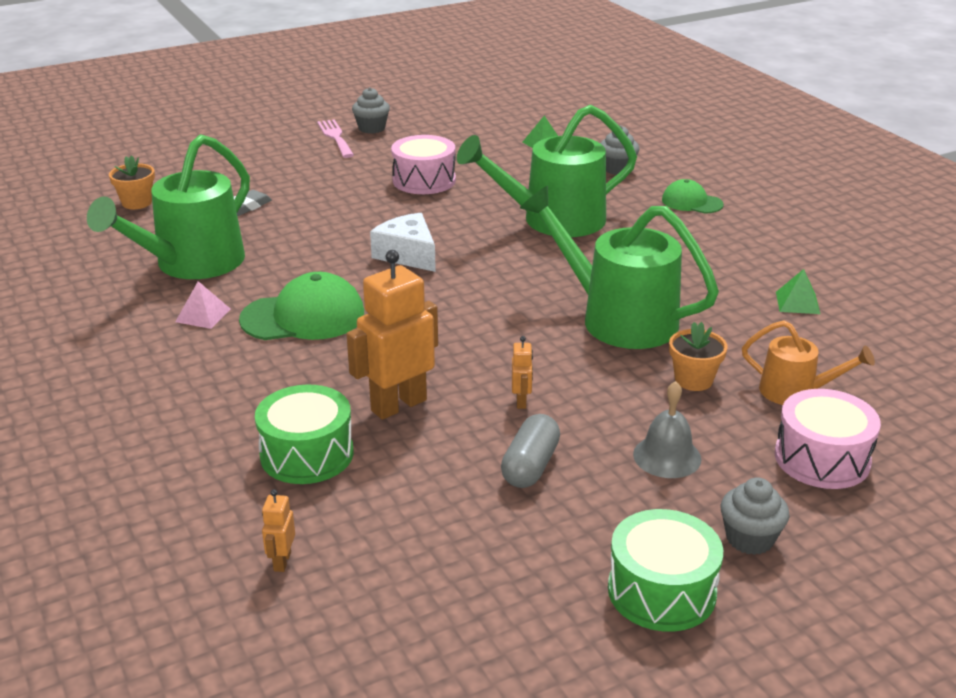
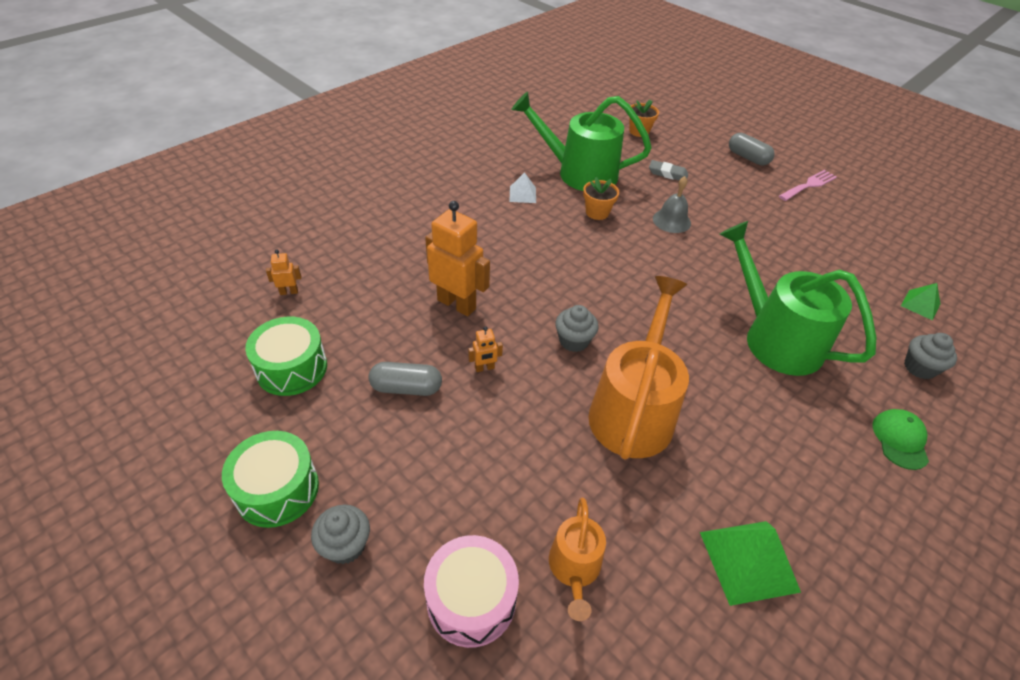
camera: 70 degrees right, 15 degrees up
(203, 315) = (523, 194): pink pyramid -> white pyramid
(257, 154) = (747, 157): none -> grey capsule
(303, 317) = (542, 235): green cap -> none
(307, 454) = (391, 276): green drum -> green drum (292, 368)
(371, 128) = (843, 199): grey cupcake -> grey cupcake (574, 341)
(407, 255) = (655, 264): white cheese -> none
(424, 180) = (780, 246): pink drum -> none
(617, 318) = (633, 410): green watering can -> orange watering can
(667, 456) = (441, 473): grey bell -> grey bell (671, 221)
(693, 380) = (560, 479): orange flower pot -> orange flower pot (597, 212)
(797, 302) = (749, 561): green pyramid -> green pyramid, size x1.72

